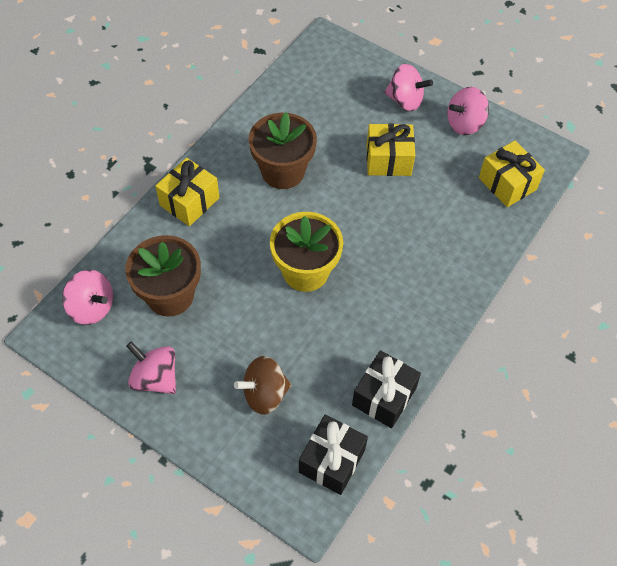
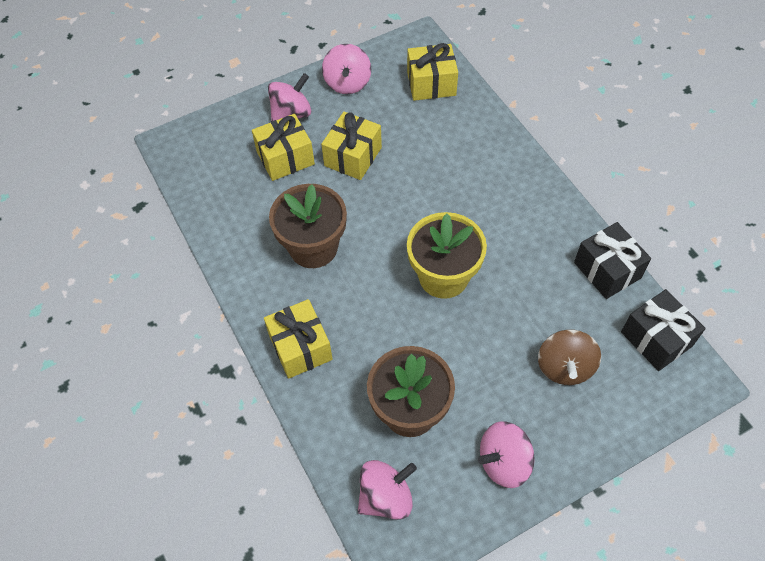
camera: 60 degrees left, 0 degrees up
(358, 116) = (285, 158): none -> yellow gift

